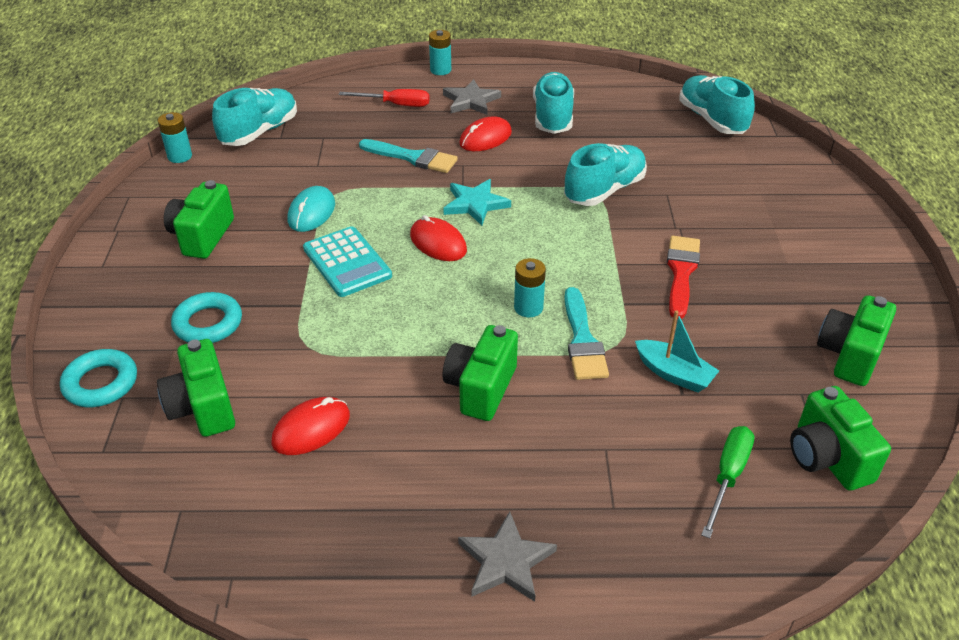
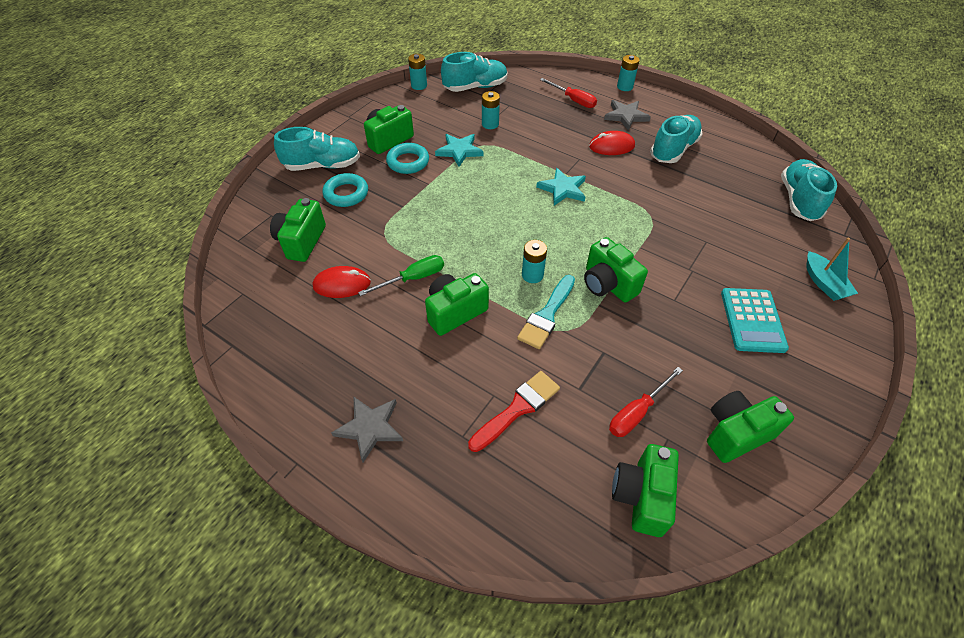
camera: 35 degrees right, 10 degrees up
(101, 383) = (268, 202): turquoise ring -> turquoise ring (408, 162)
(311, 212) = (459, 151): turquoise mouse -> turquoise star
(321, 167) = (490, 124): none -> turquoise battery
(347, 262) = (451, 192): turquoise calculator -> turquoise calculator (752, 320)
(412, 157) = (551, 140): turquoise brush -> none
(438, 243) = (515, 204): red mouse -> none
(604, 190) = (661, 218): turquoise shoe -> turquoise shoe (322, 165)
(613, 279) = (608, 284): none -> green camera
(674, 374) = (587, 372): turquoise boat -> turquoise boat (824, 283)
(681, 272) = (662, 303): red brush -> red brush (517, 408)
(728, 476) = (556, 464): green screwdriver -> green screwdriver (413, 278)
(753, 385) = (637, 412): none -> red screwdriver

